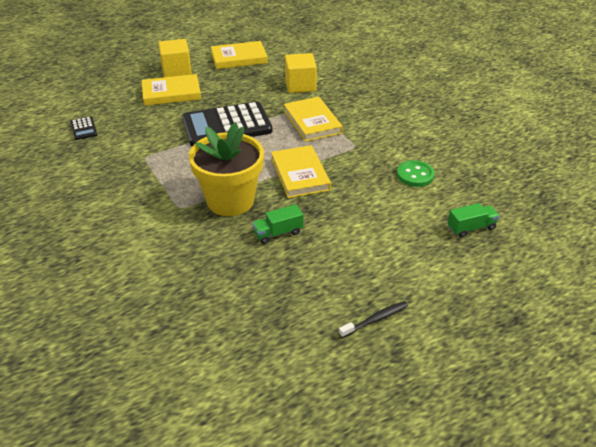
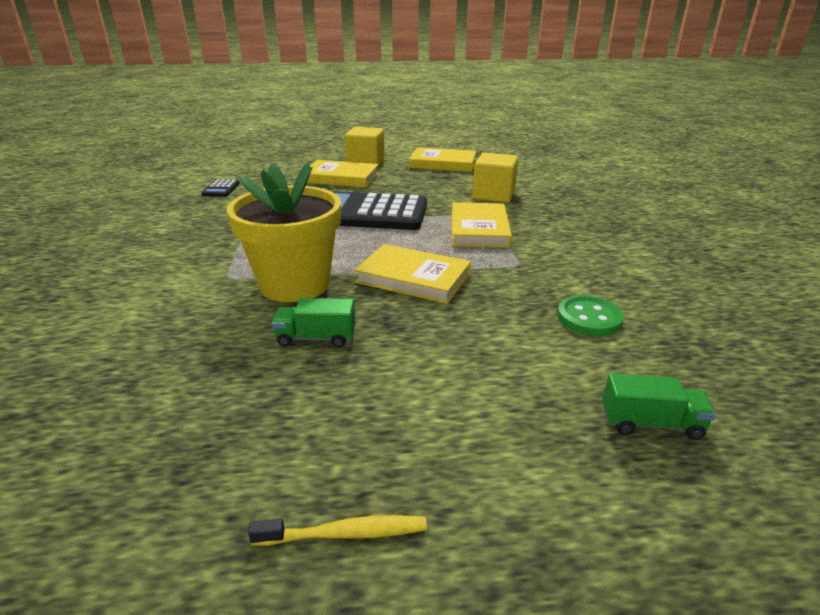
camera: 25 degrees right, 10 degrees down
(300, 174) = (413, 278): yellow book -> yellow book turned 75 degrees counterclockwise
(374, 320) = (343, 534): black toothbrush -> yellow toothbrush

